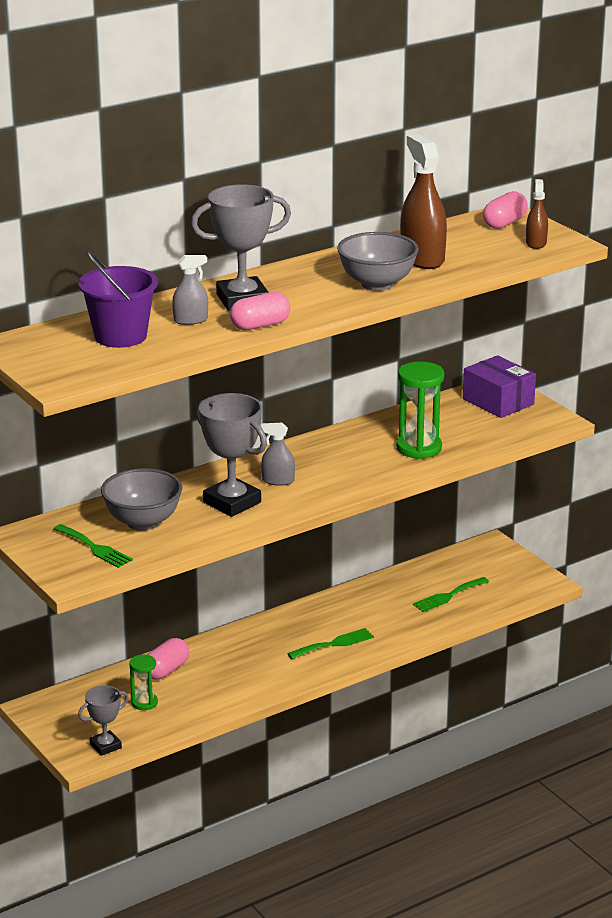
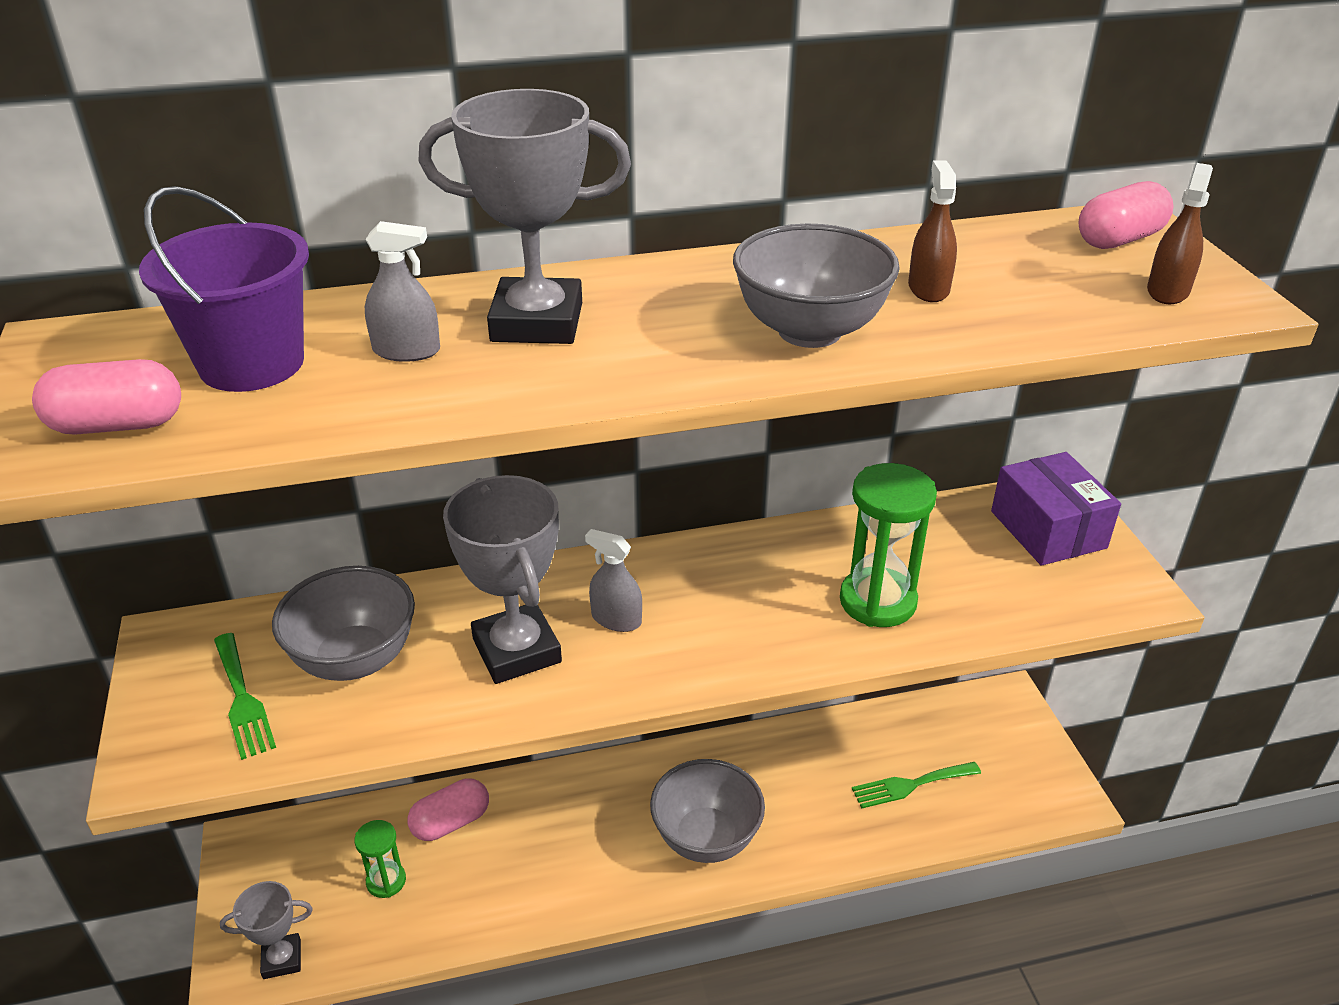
camera: 20 degrees right, 10 degrees up
(260, 325) = (519, 389): pink capsule -> pink capsule (117, 425)
(334, 644) = (706, 838): green fork -> grey bowl
(422, 258) = (928, 288): brown spray bottle -> brown spray bottle, size x0.53

